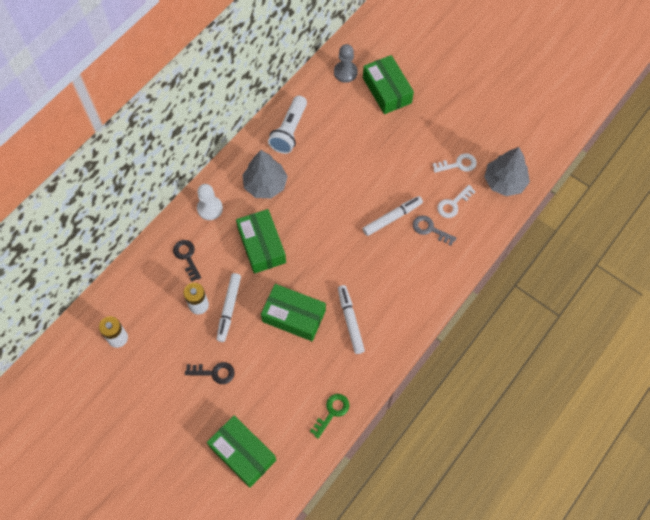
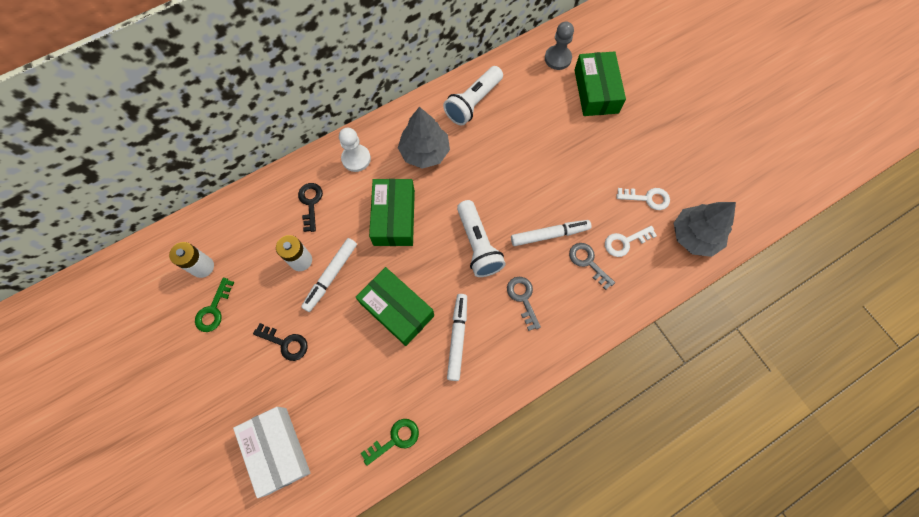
camera: 20 degrees right, 5 degrees up
(143, 368) = (214, 310): none -> green key
(243, 453) = (277, 450): green box -> white box
(338, 245) = (478, 245): none -> white flashlight
(390, 274) = (523, 298): none -> grey key

